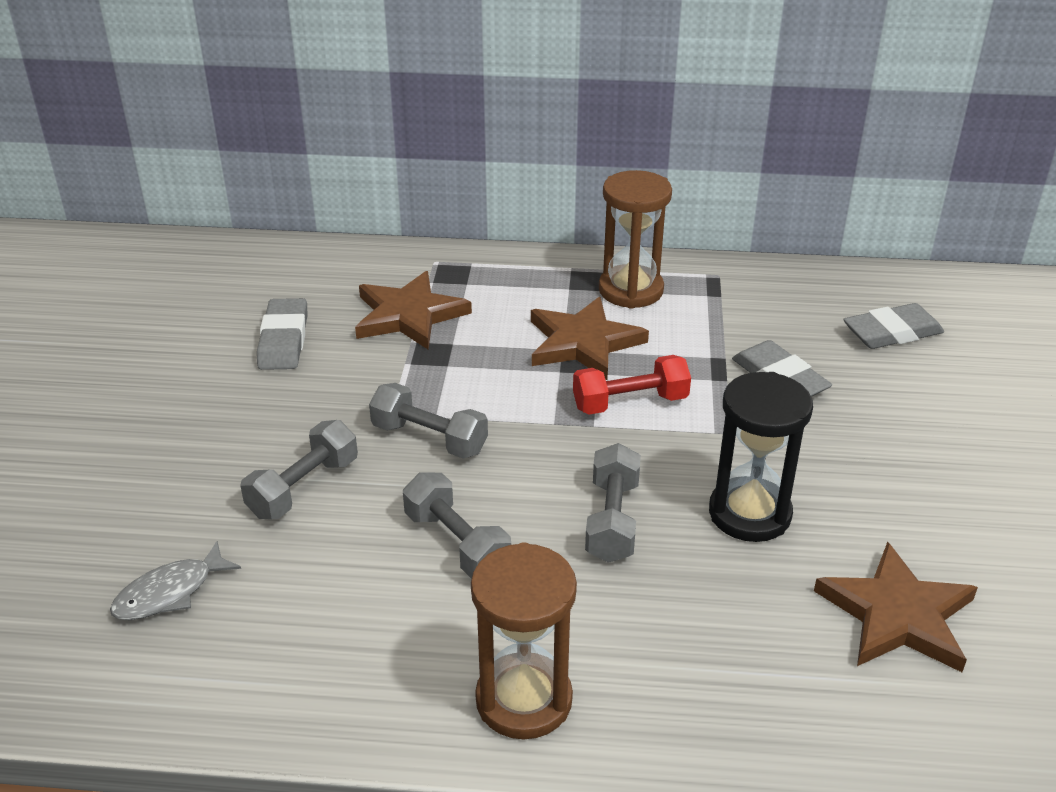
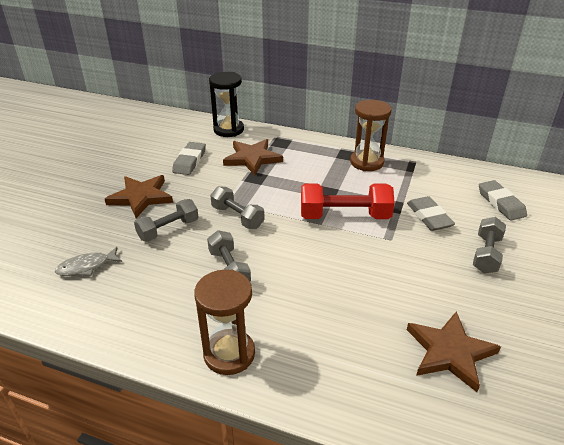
camera: 15 degrees right, 0 degrees up
(583, 343) = (332, 184): brown star -> brown star (141, 197)
(612, 520) = (312, 272): grey dumbbell -> grey dumbbell (486, 254)
(630, 403) = (344, 216): red dumbbell -> red dumbbell, size x1.52
(749, 513) = (386, 282): black hourglass -> black hourglass (228, 130)
(892, 332) = (501, 203): grey eraser -> grey eraser turned 75 degrees clockwise

